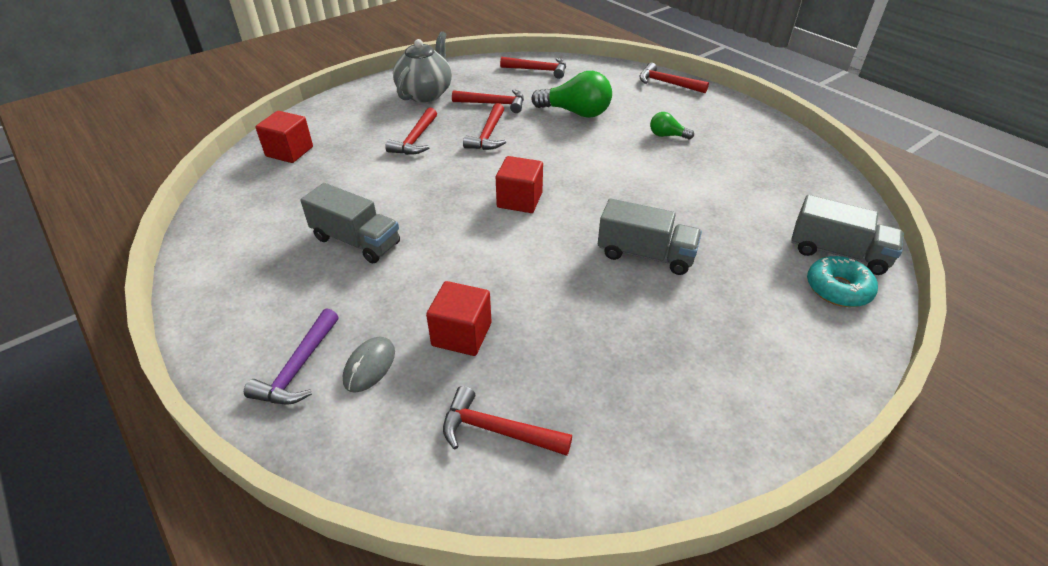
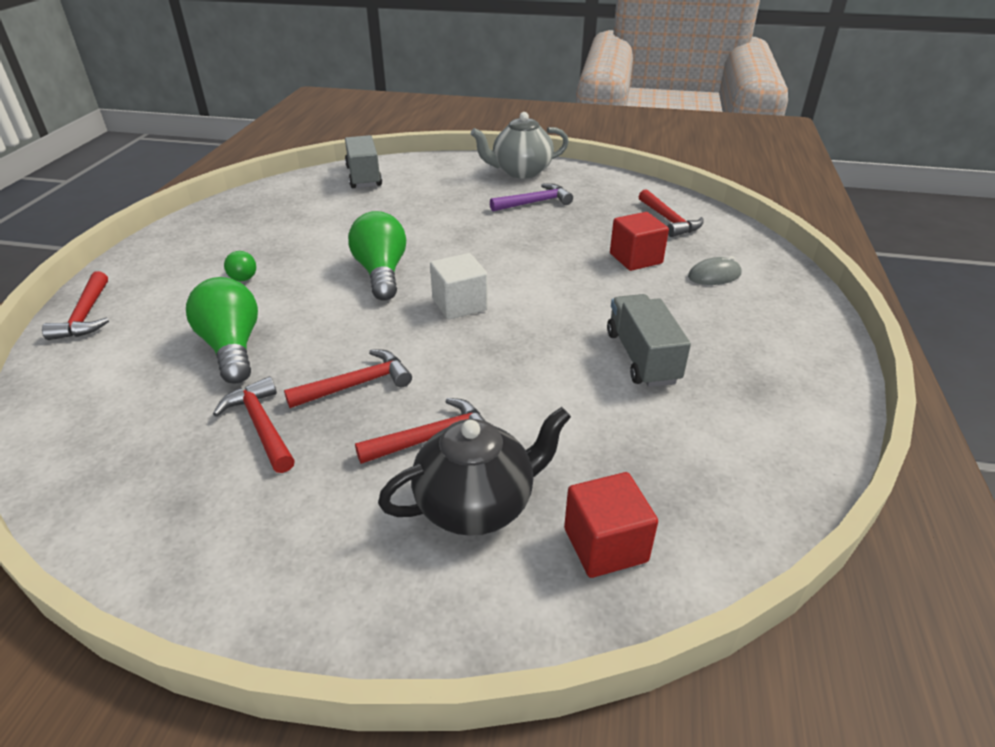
camera: 130 degrees left, 5 degrees down
(298, 368) = (766, 298): purple hammer -> purple hammer (535, 202)
(360, 133) = (477, 504): none -> black teapot
(425, 93) = (283, 523): grey teapot -> grey teapot (520, 172)
(519, 200) = (459, 304): red cube -> white cube
(538, 70) = (95, 442): red hammer -> none
(606, 186) = (381, 273): none -> green light bulb
(645, 255) = (455, 229): grey truck -> none
(838, 289) = (405, 171): turquoise donut -> none

